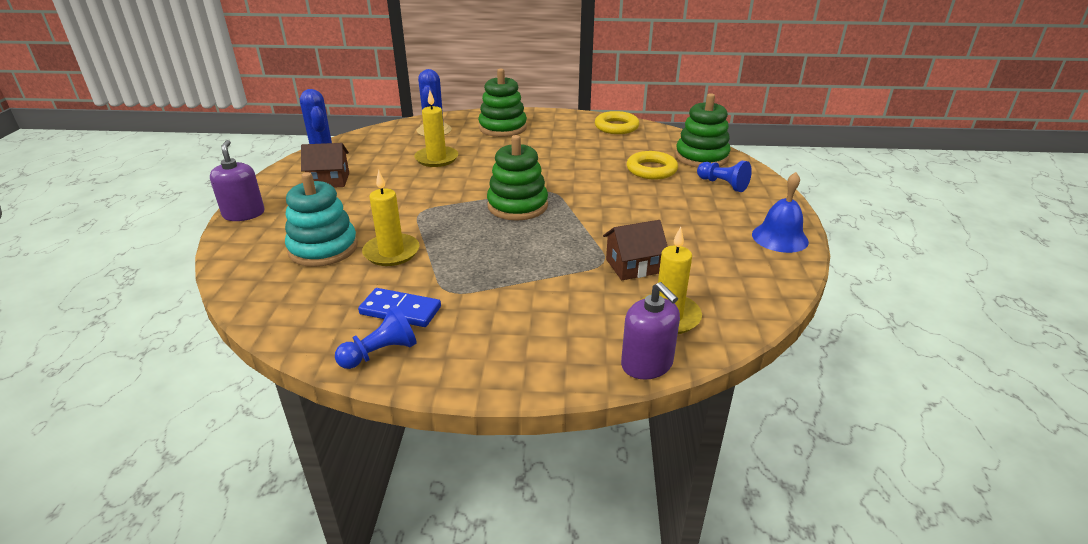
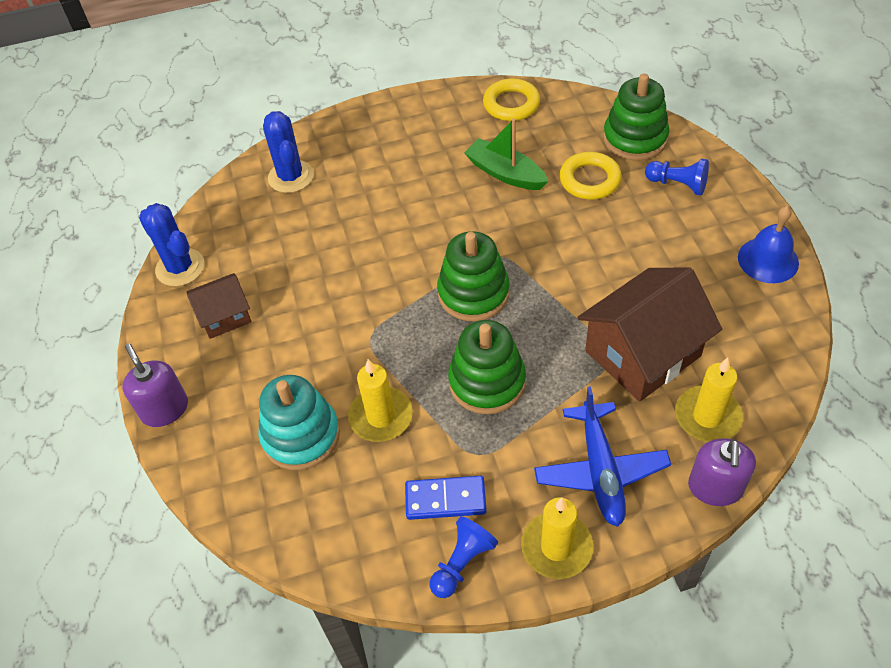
camera: 15 degrees left, 20 degrees up
(436, 159) = (329, 234): yellow candle -> yellow candle (556, 547)
(502, 128) = (374, 146): green stacking toy -> green stacking toy (487, 382)
(546, 326) = (600, 470): none -> blue plane
(588, 155) = (505, 173): none -> green boat
(633, 266) = (642, 353): brown house -> brown house, size x1.82
(647, 364) = (715, 487): purple soap dispenser -> purple soap dispenser turned 60 degrees clockwise

